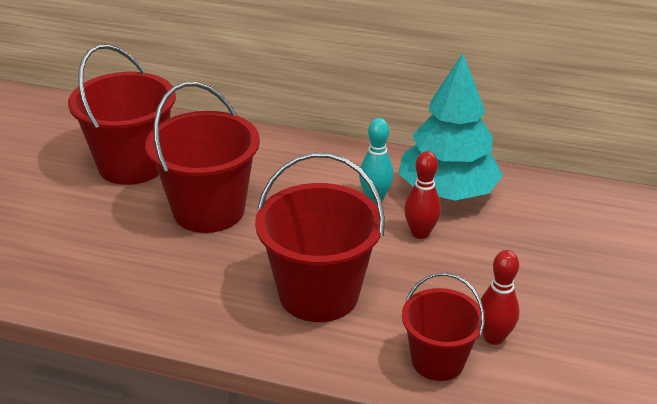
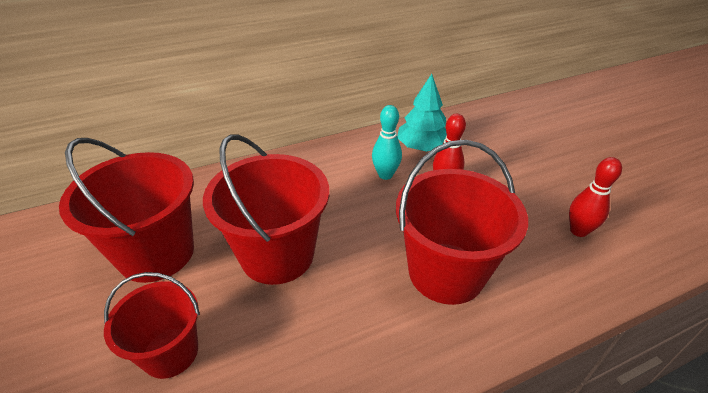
camera: 40 degrees left, 5 degrees up
(437, 361) = (577, 271): red bucket -> red bucket (170, 352)
(447, 192) = (421, 147): turquoise tree -> turquoise tree, size x0.65

